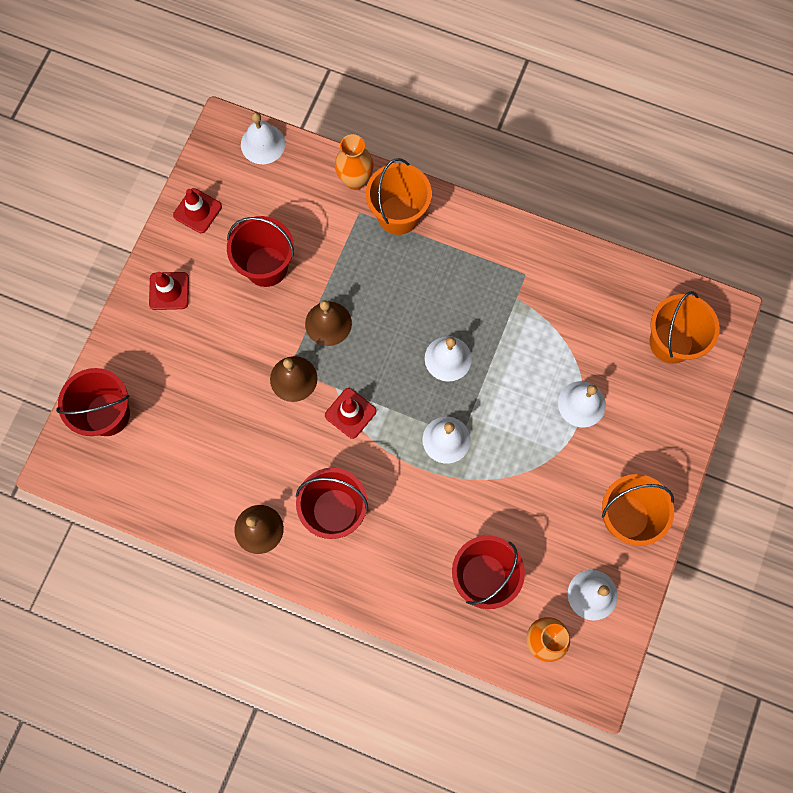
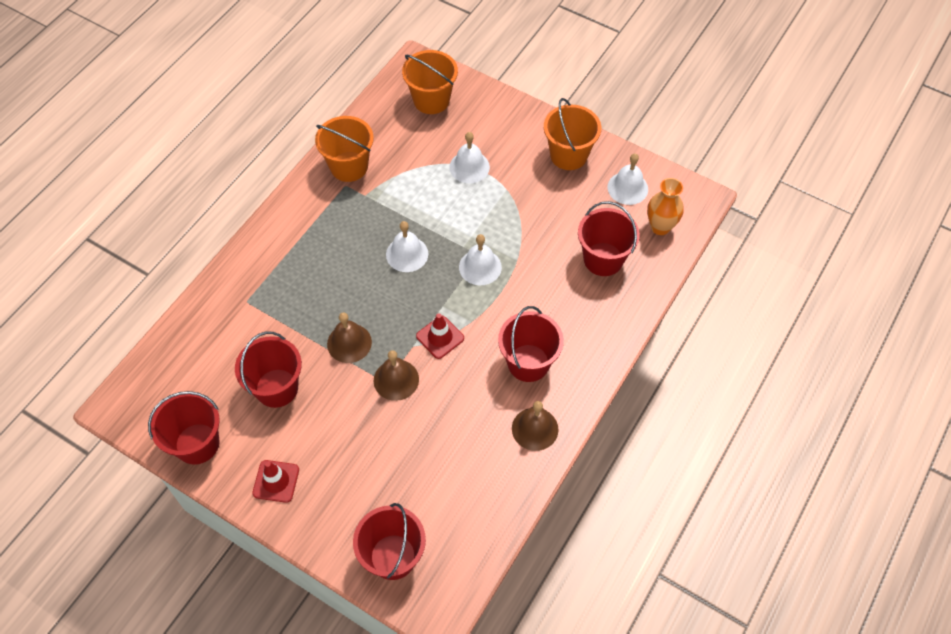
camera: 80 degrees left, 15 degrees down
(197, 211) = (197, 443): red traffic cone -> red bucket
(263, 144) = (145, 374): white bell -> none
(355, 180) = (212, 300): orange vase -> none
(398, 215) = (259, 270): orange bucket -> orange bucket (349, 166)

